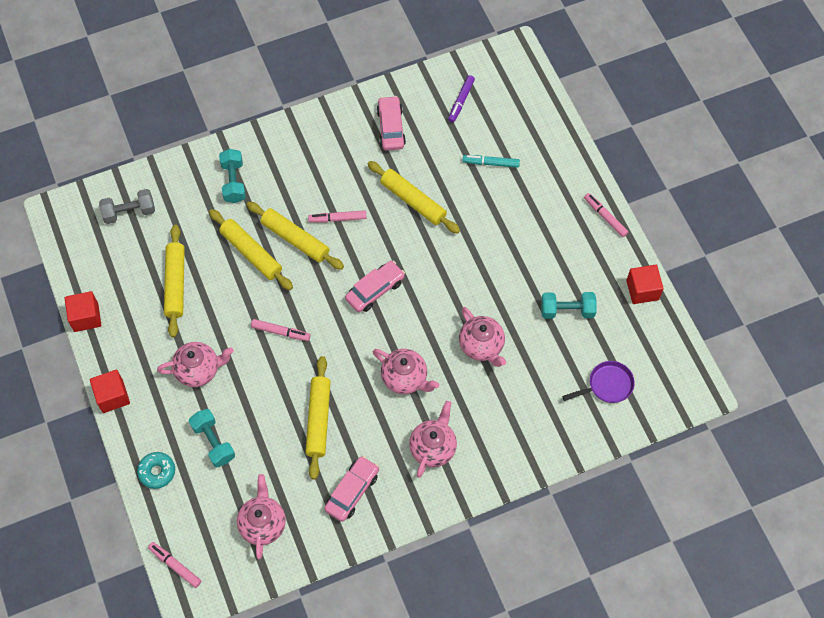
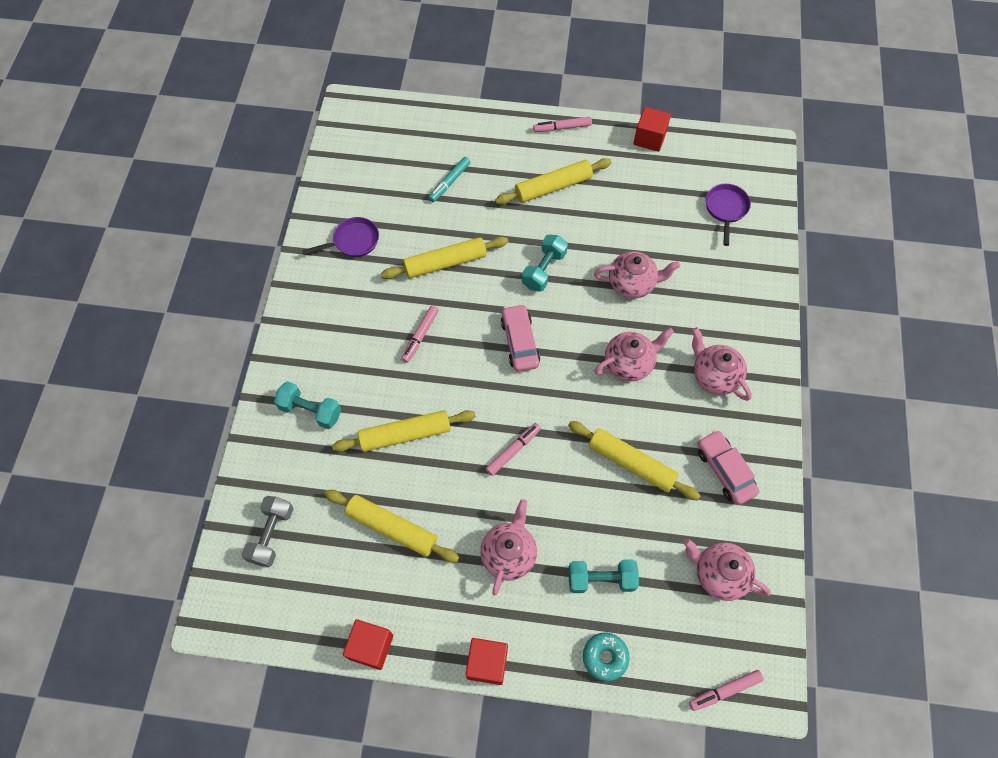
camera: 60 degrees left, 0 degrees up
(295, 239) = (417, 385): yellow rolling pin -> yellow rolling pin (553, 187)
(391, 128) = (353, 241): pink car -> purple pan
(461, 101) = (367, 172): purple marker -> none
(567, 310) = (636, 201): turquoise dumbbell -> turquoise dumbbell (544, 270)

